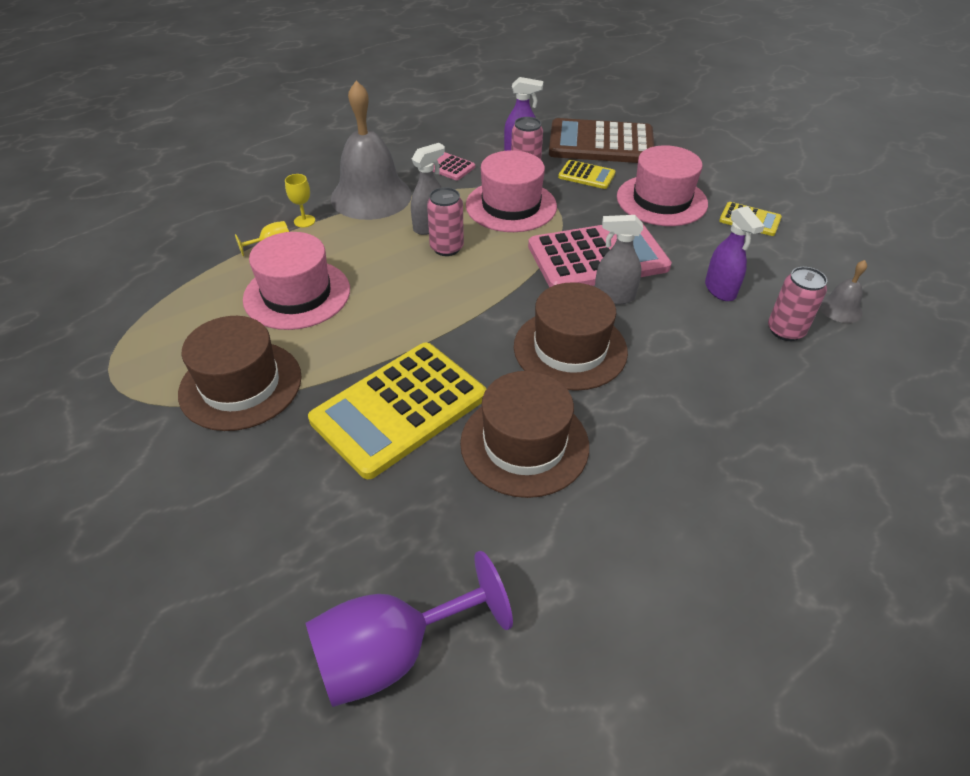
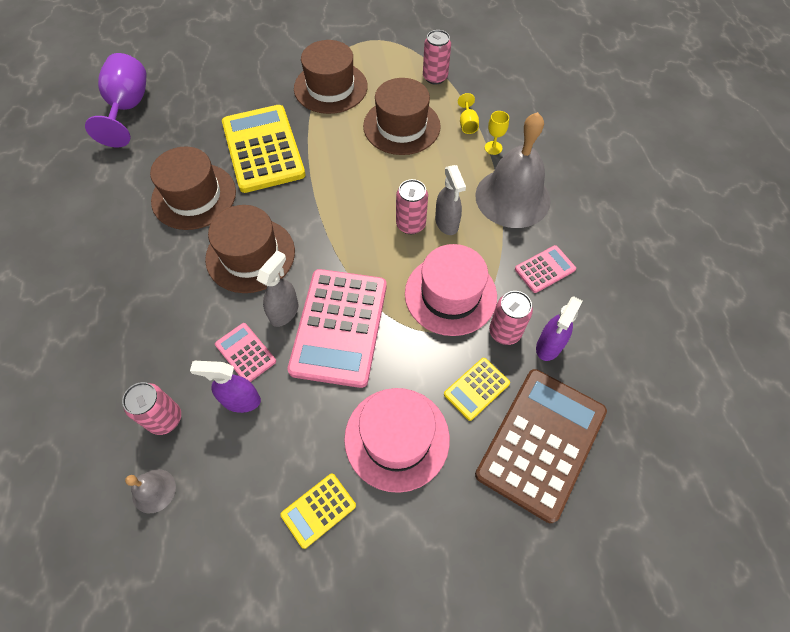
camera: 115 degrees right, 15 degrees up
(189, 291) = (435, 77): none -> pink can
(297, 294) = (401, 126): pink hat -> brown hat
(677, 305) = (245, 353): none -> pink calculator

